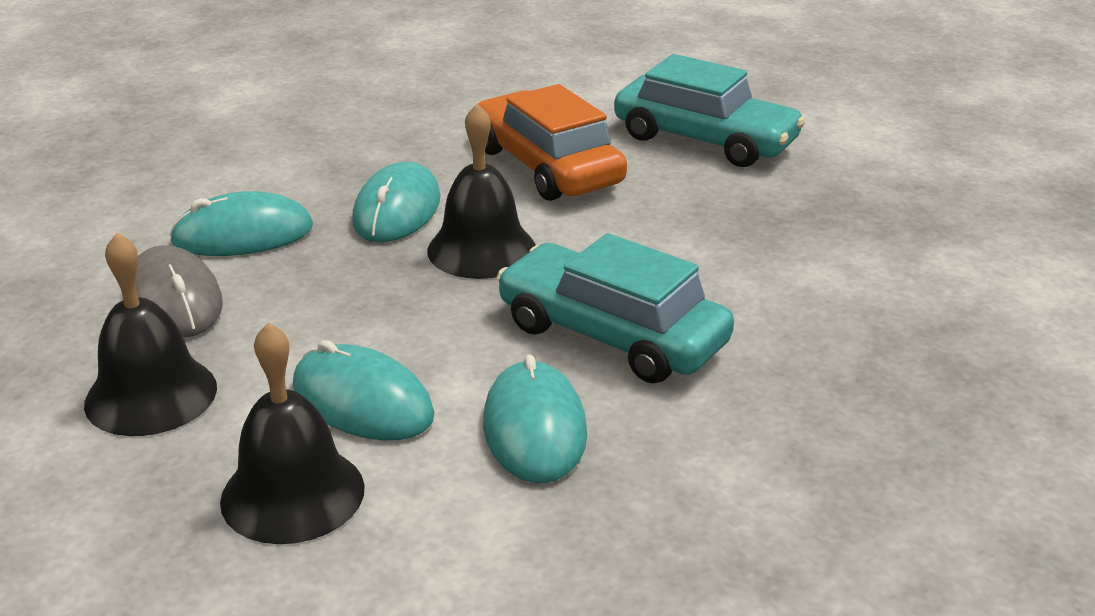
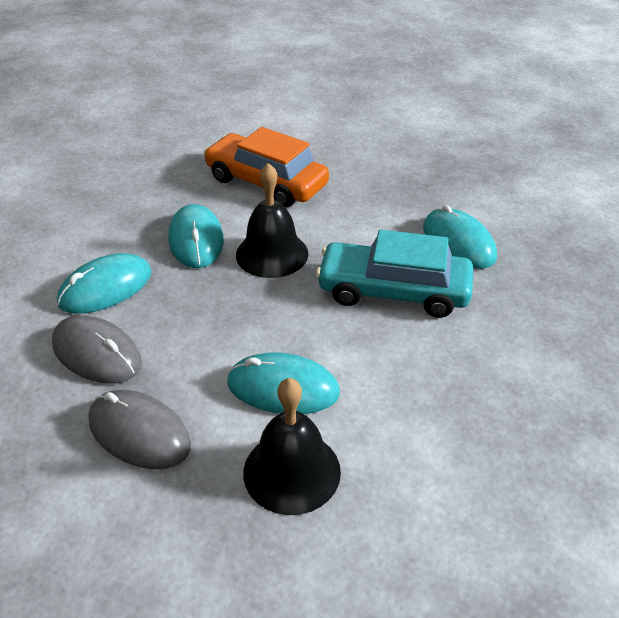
camera: 25 degrees left, 10 degrees up
(151, 395) = (139, 433): black bell -> grey mouse
(534, 428) = (399, 371): turquoise mouse -> turquoise mouse (458, 242)
(705, 140) = (344, 140): turquoise car -> none

